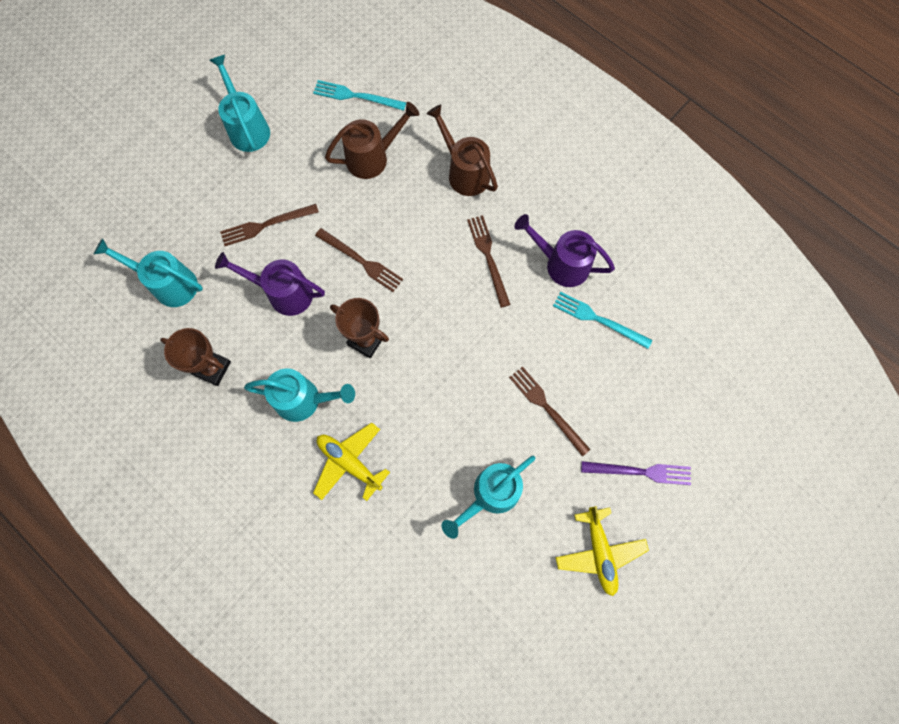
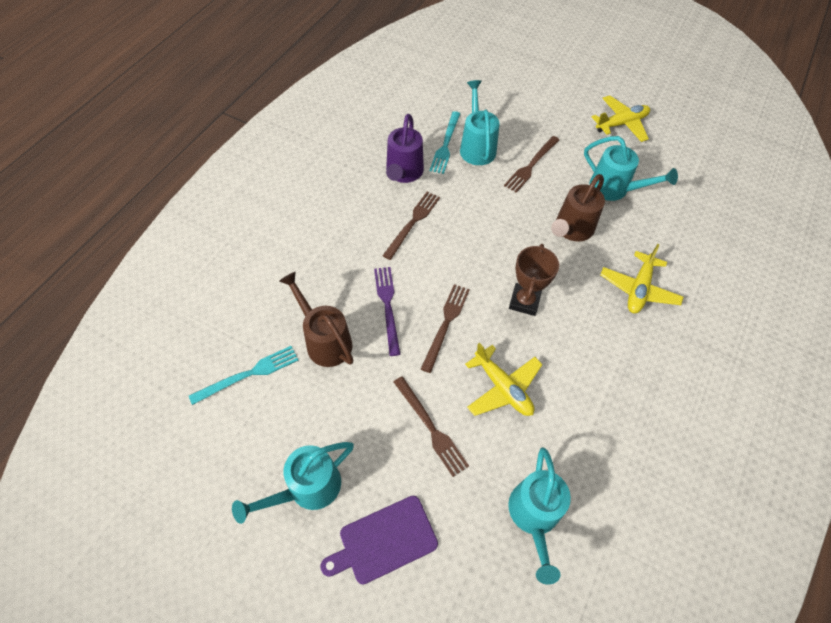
camera: 105 degrees left, 15 degrees down
(191, 173) = (384, 541): none -> purple cutting board
(212, 368) = (608, 434): brown trophy -> none
(283, 293) = (502, 387): purple watering can -> yellow plane
(304, 400) = (601, 339): turquoise watering can -> turquoise watering can (477, 146)
(356, 96) = (248, 374): turquoise fork -> turquoise fork turned 120 degrees counterclockwise
(464, 171) = (326, 257): brown watering can -> brown watering can (571, 230)
(488, 258) = (412, 223): brown fork -> brown fork turned 150 degrees clockwise
(639, 472) = (555, 109): purple fork -> purple fork (388, 307)

